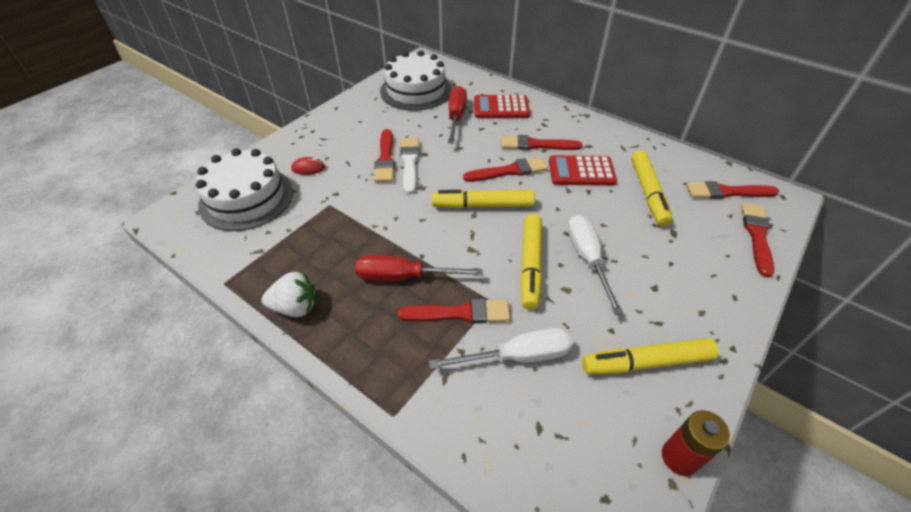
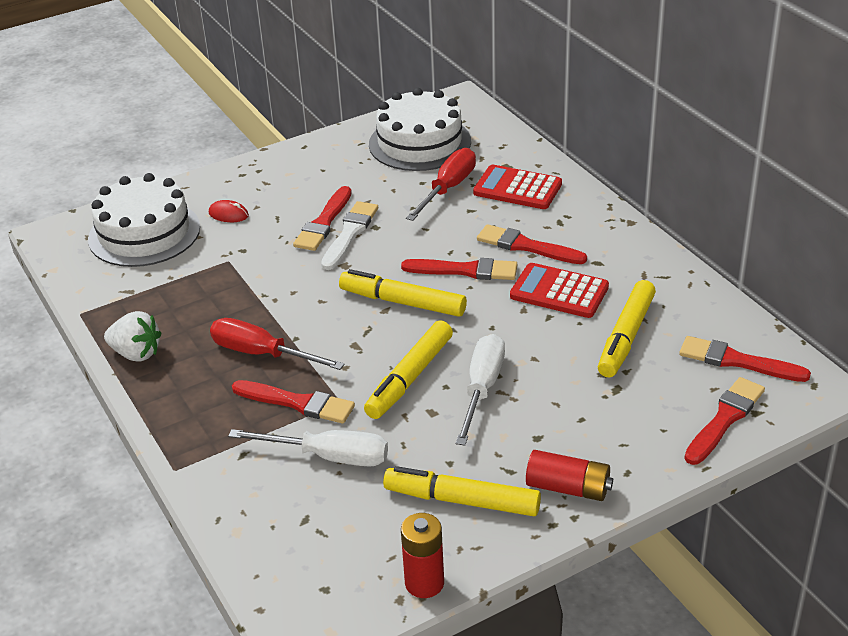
camera: 25 degrees right, 10 degrees down
(709, 324) = (568, 488): none -> red battery

